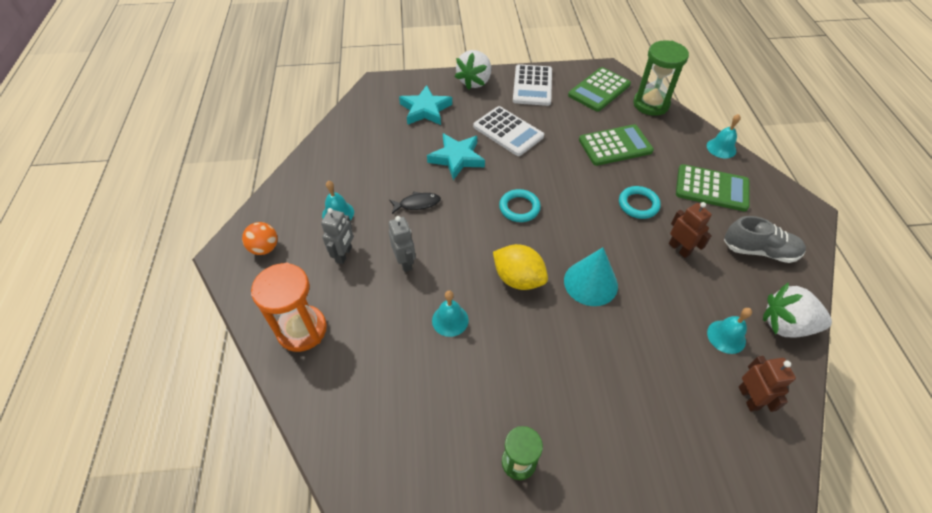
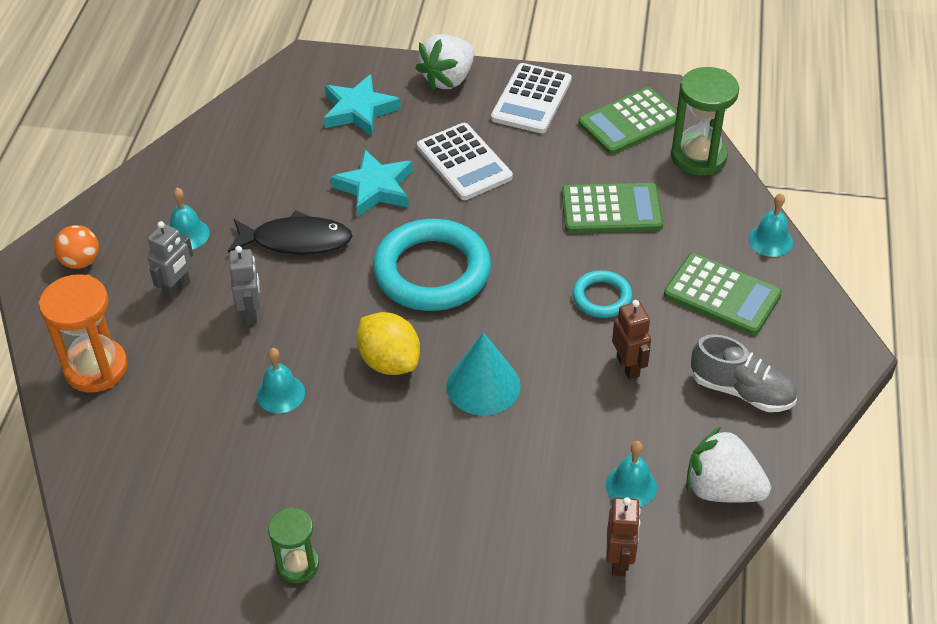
camera: 15 degrees right, 5 degrees down
(417, 204) = (296, 241): black fish -> black fish, size x1.71
(519, 208) = (432, 271): turquoise ring -> turquoise ring, size x2.00

